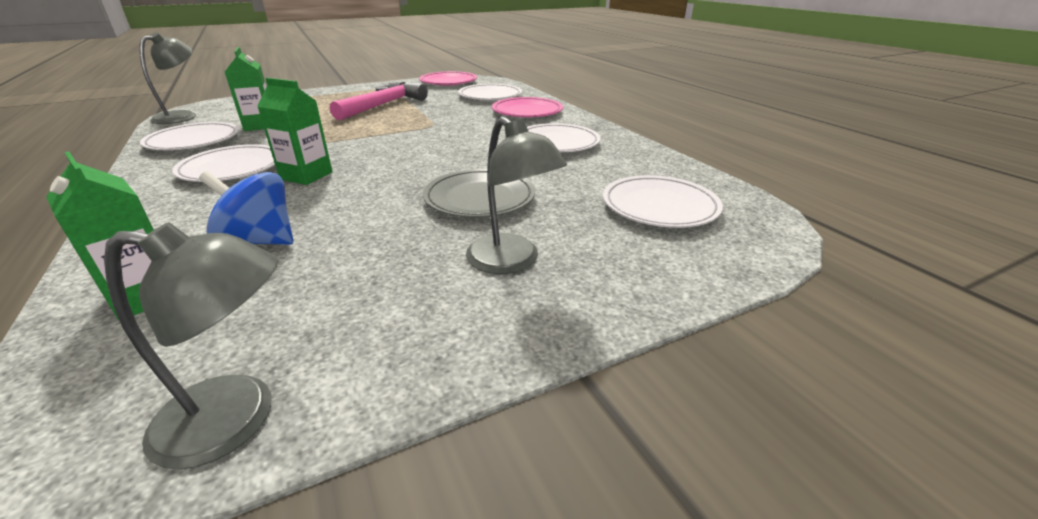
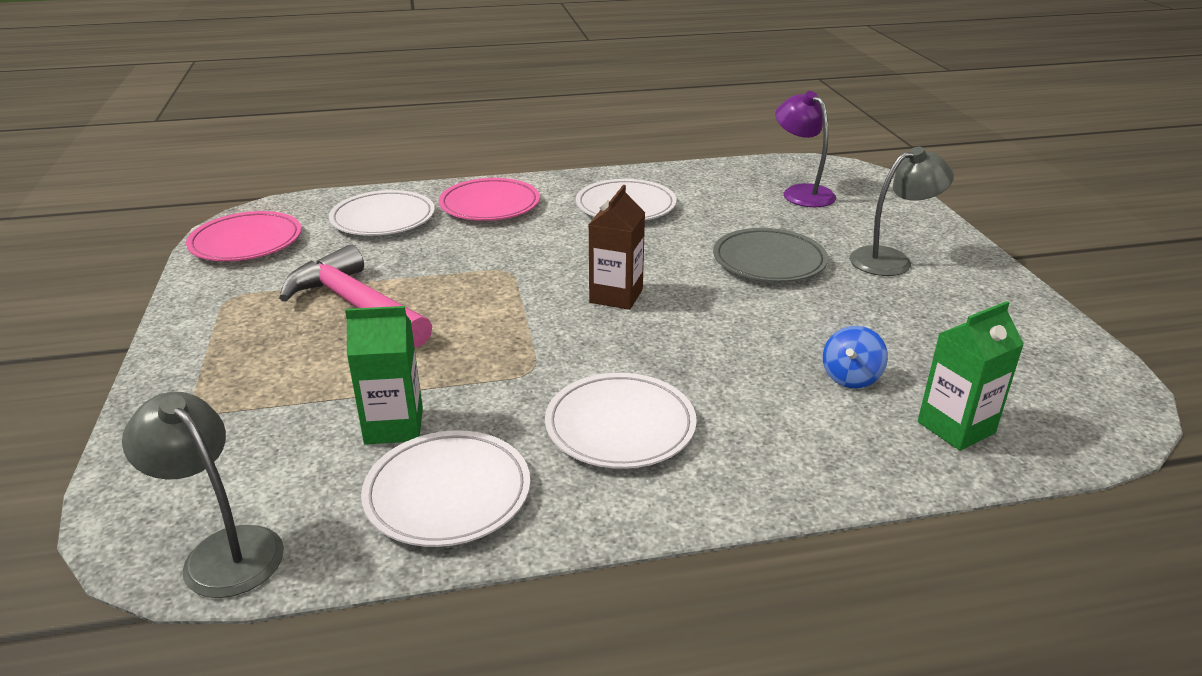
camera: 75 degrees left, 0 degrees up
(237, 419) = (1081, 360): grey lamp -> none
(259, 241) = (851, 377): blue spinning top -> blue spinning top, size x0.67
(306, 176) = (673, 361): green carton -> none
(402, 153) = (616, 296): none -> brown carton
(659, 206) = (801, 192): white plate -> purple lamp

